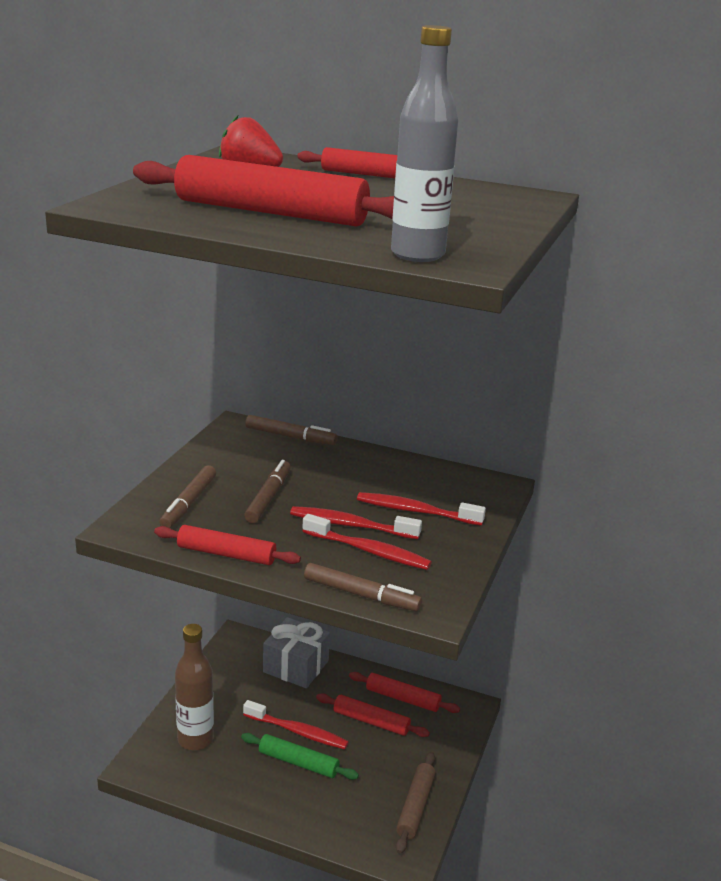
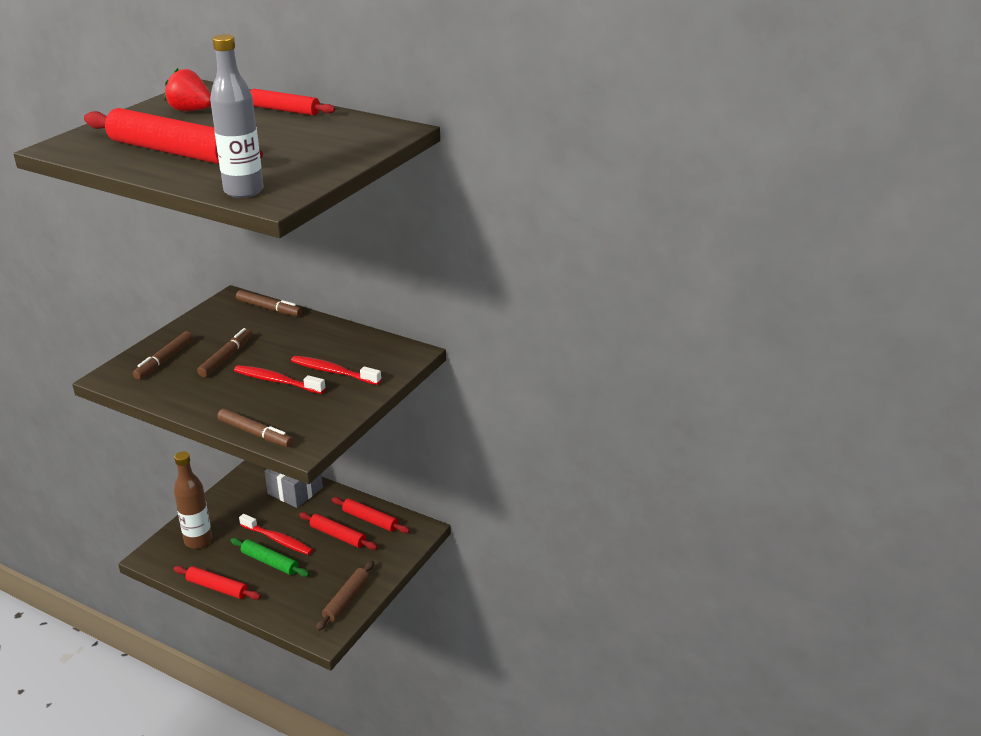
camera: 10 degrees right, 5 degrees up
(226, 554) = (173, 399): red rolling pin -> red rolling pin (217, 588)
(369, 551) = (279, 401): red toothbrush -> none

